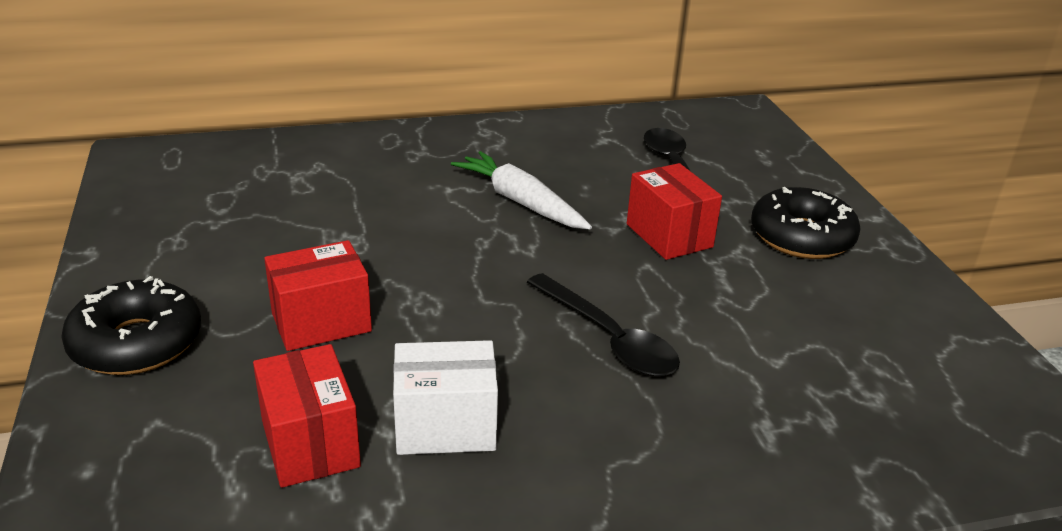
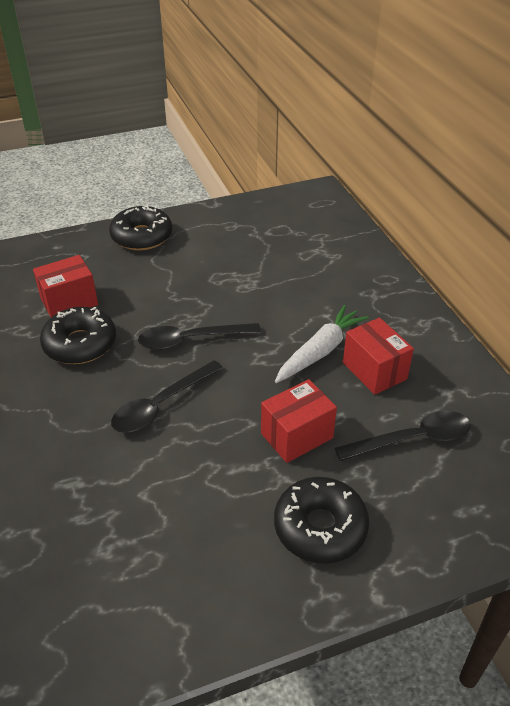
camera: 85 degrees right, 10 degrees up
(321, 322) = (164, 288): red box -> red box (374, 371)
(445, 426) = (80, 344): white box -> black donut
(469, 302) = (191, 340): none -> black spoon

